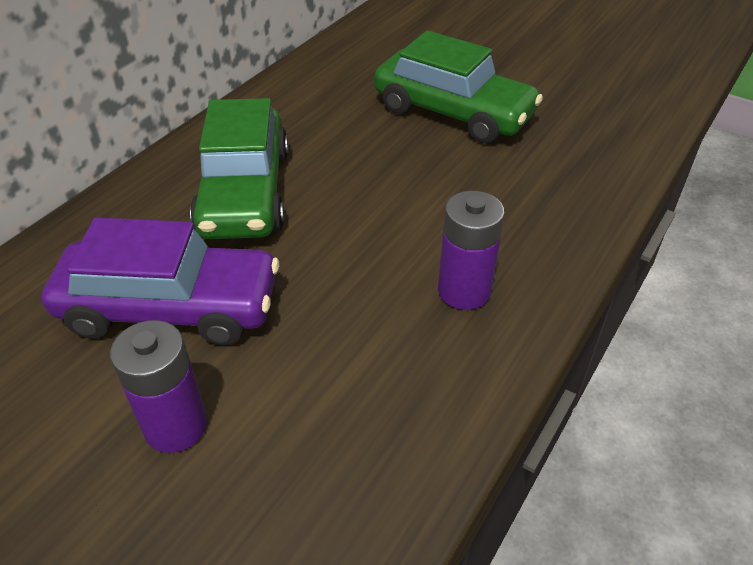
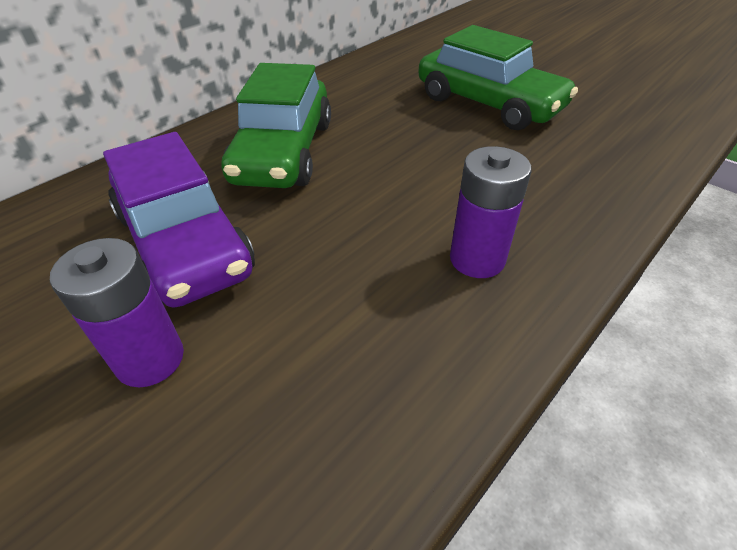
camera: 10 degrees right, 0 degrees up
(170, 307) = (185, 243): purple car -> purple car turned 45 degrees clockwise

